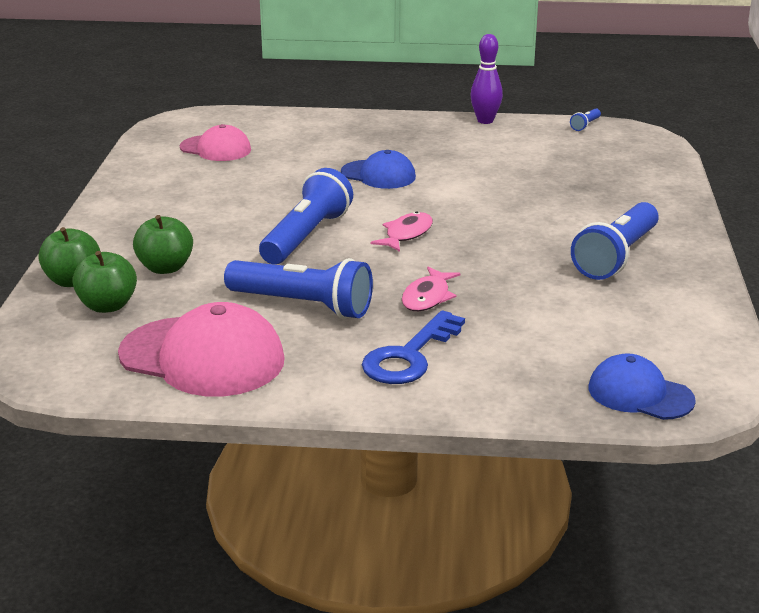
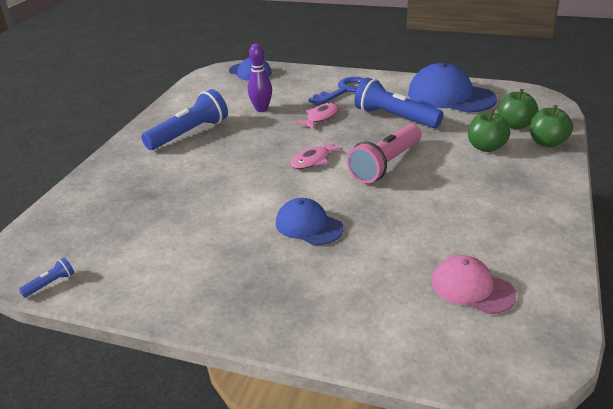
camera: 165 degrees left, 5 degrees up
(202, 357) = (450, 96): pink cap -> blue cap
(306, 236) = (386, 164): blue flashlight -> pink flashlight
(485, 121) = (147, 308): purple bowling pin -> purple bowling pin (261, 109)

